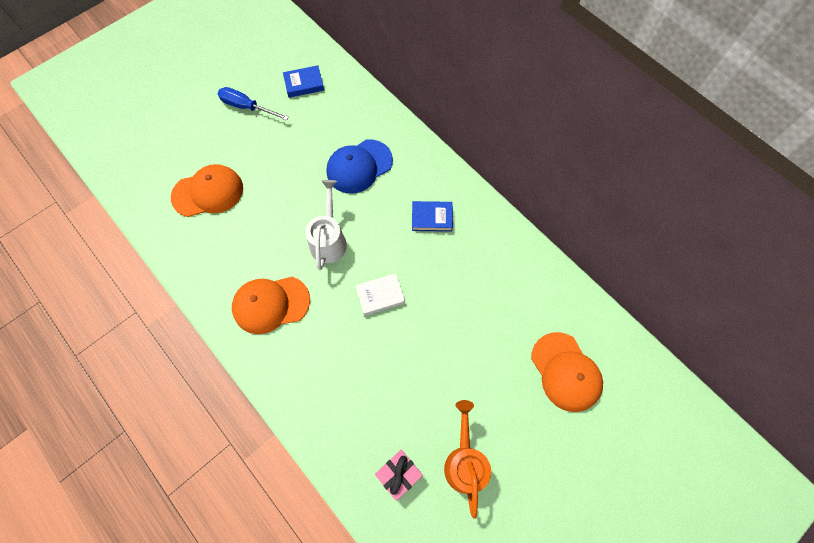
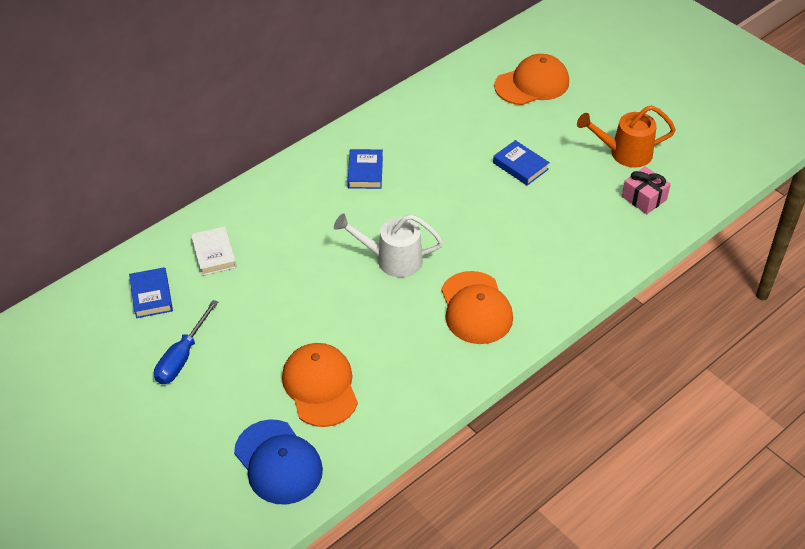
camera: 90 degrees left, 20 degrees down
(359, 166) = (291, 235): blue cap -> blue cap (278, 462)
(380, 296) = (461, 214): white book -> white book (214, 254)
(443, 352) = (520, 166): none -> blue book

